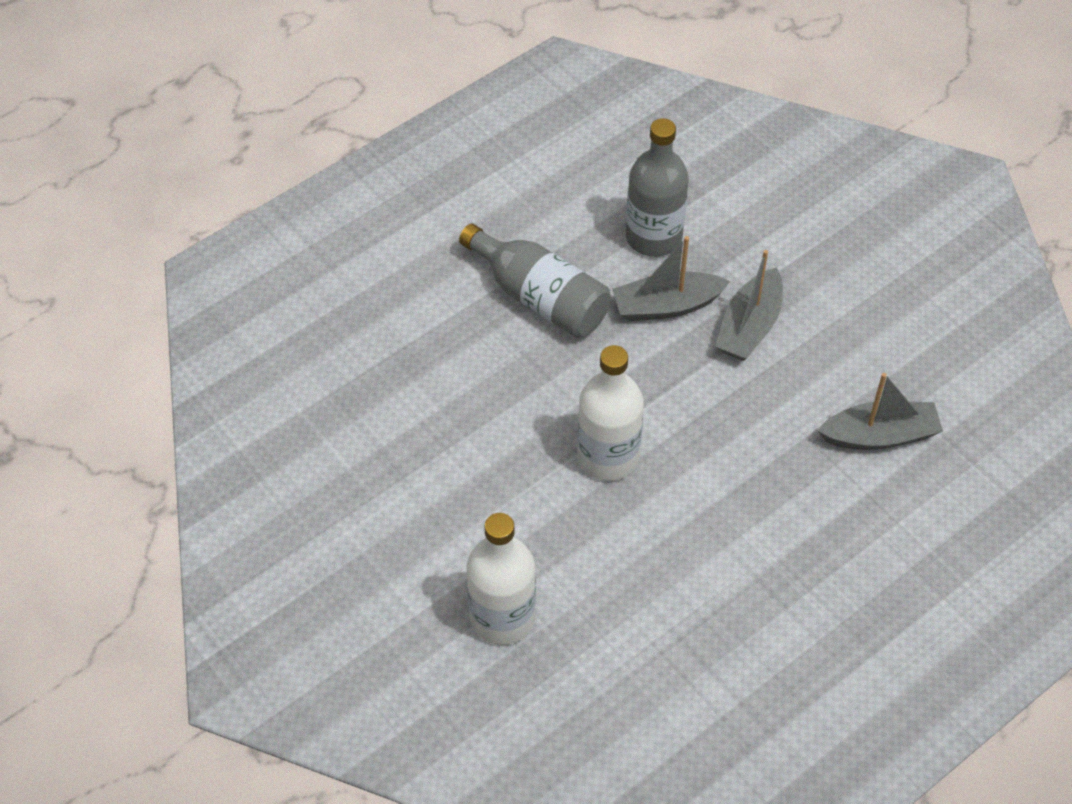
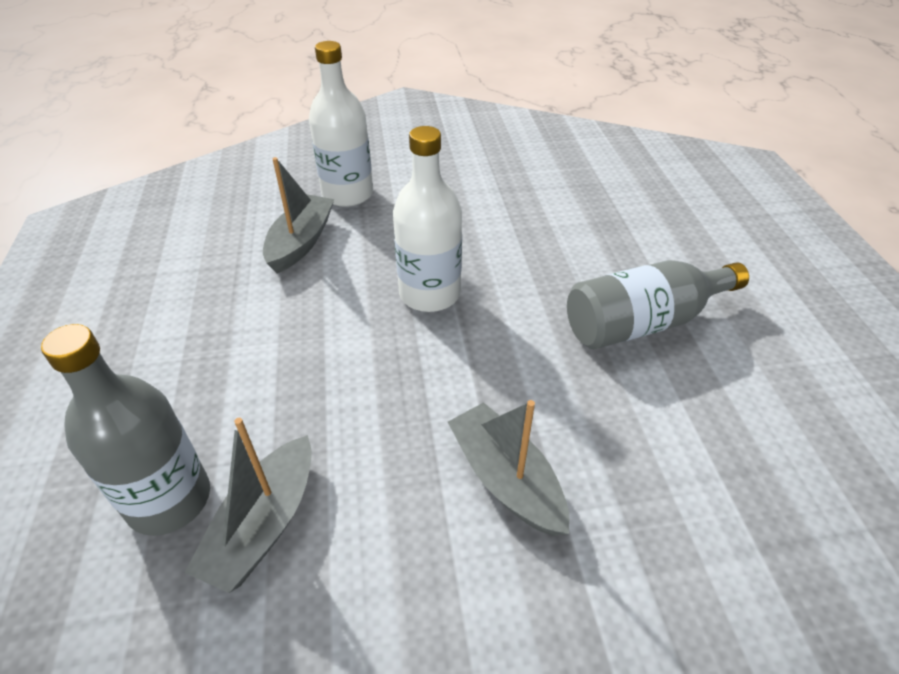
camera: 120 degrees right, 10 degrees down
(653, 237) = (696, 454): grey bottle -> grey bottle (169, 499)
(666, 306) = (580, 415): grey boat -> grey boat (301, 242)

